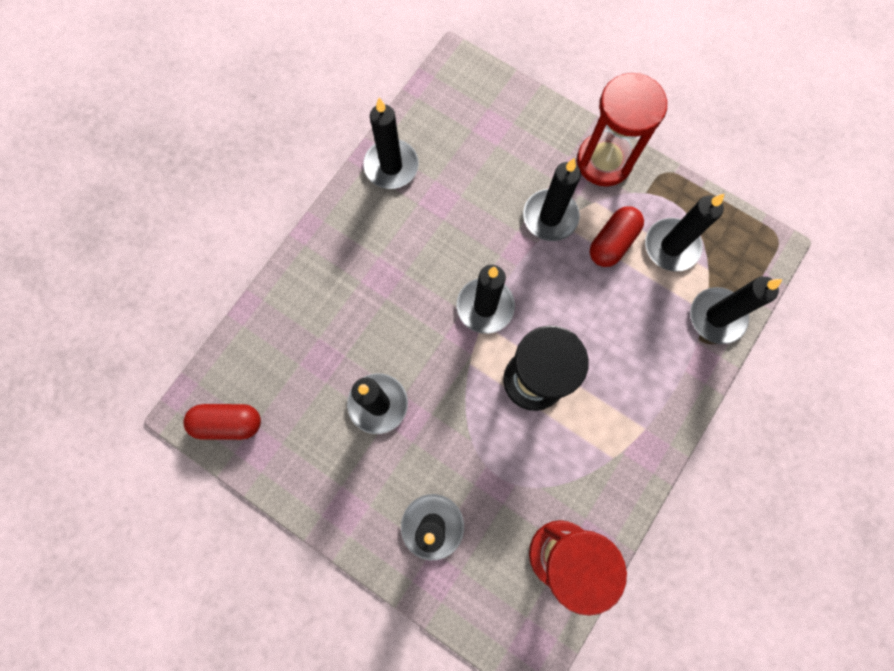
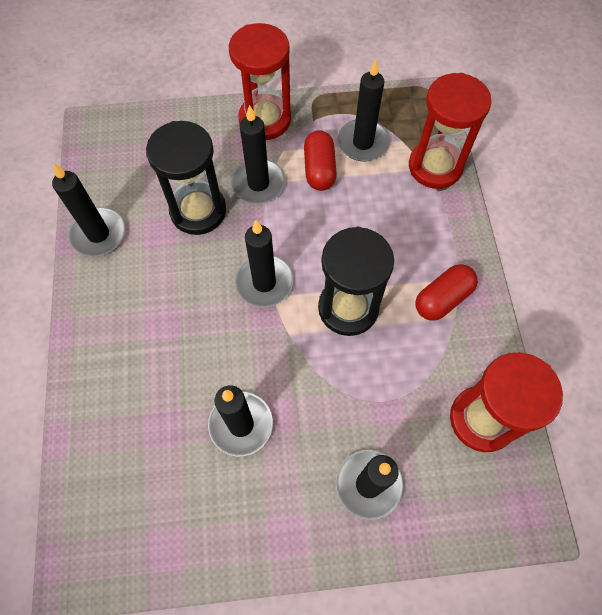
camera: 40 degrees left, 10 degrees down
(228, 423) = (119, 551): red capsule -> red capsule (442, 298)
(482, 204) = (198, 211): none -> black hourglass
(716, 316) = (435, 166): black candle -> red hourglass

